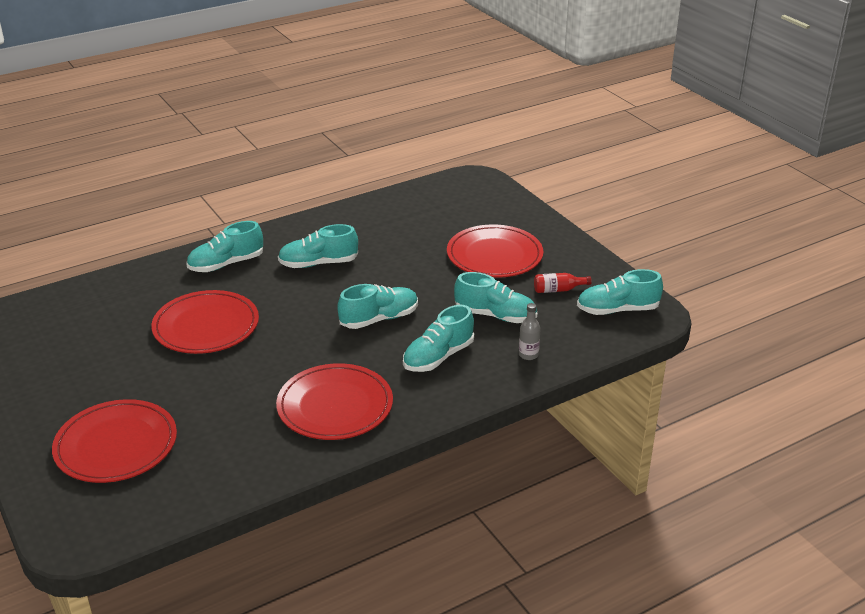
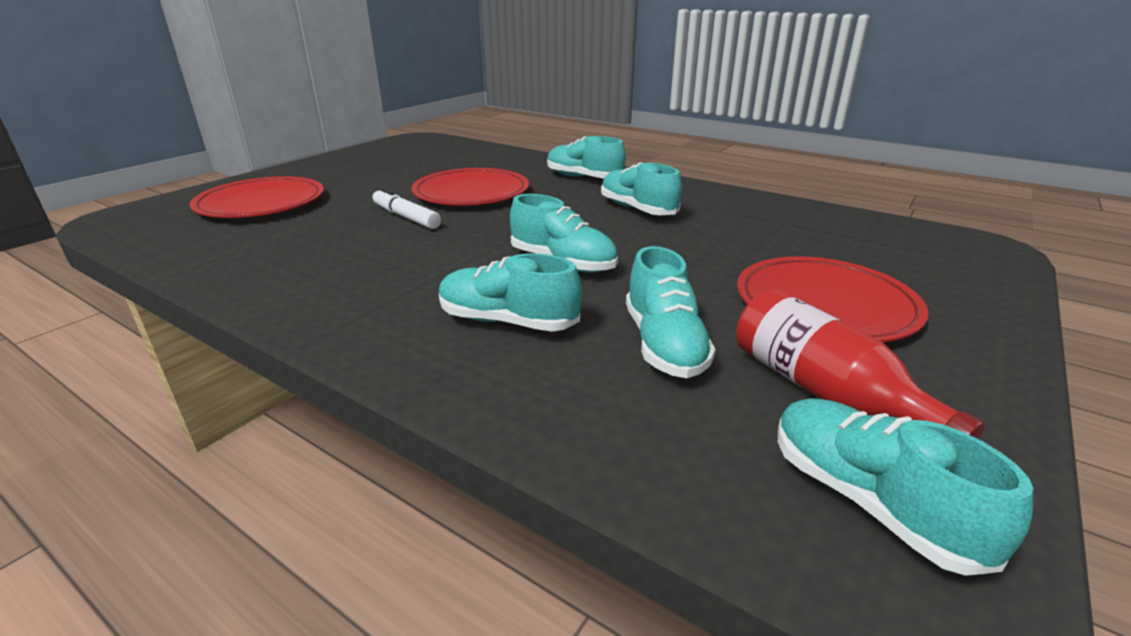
camera: 65 degrees right, 5 degrees down
(234, 368) = (406, 217): none -> white marker
(335, 406) = (353, 279): red plate -> none
(528, 355) = (580, 407): grey bottle -> none
(558, 290) = (824, 392): red bottle -> red bottle, size x1.84

